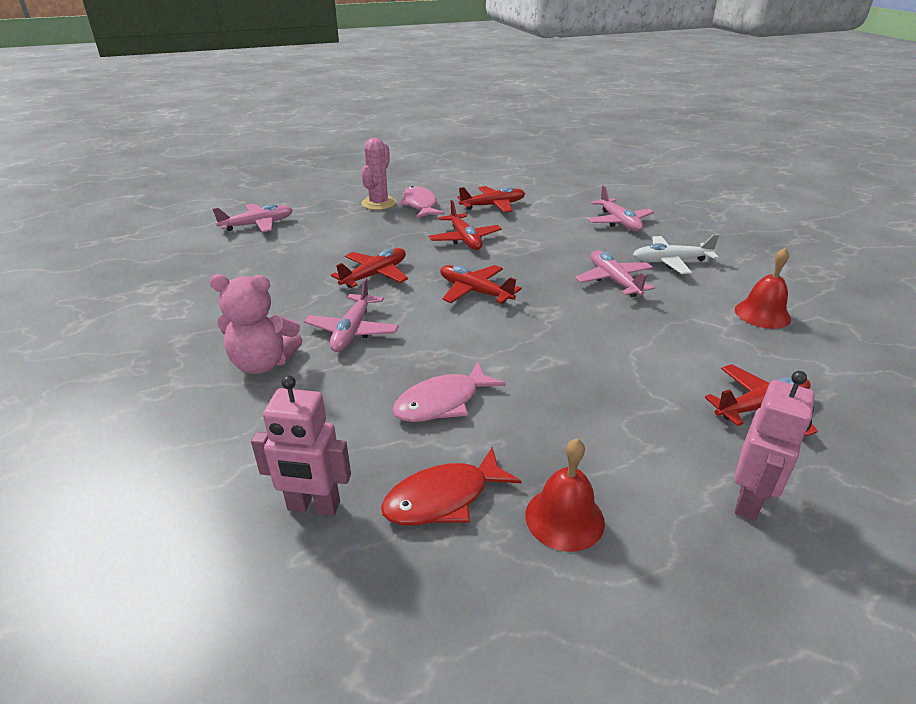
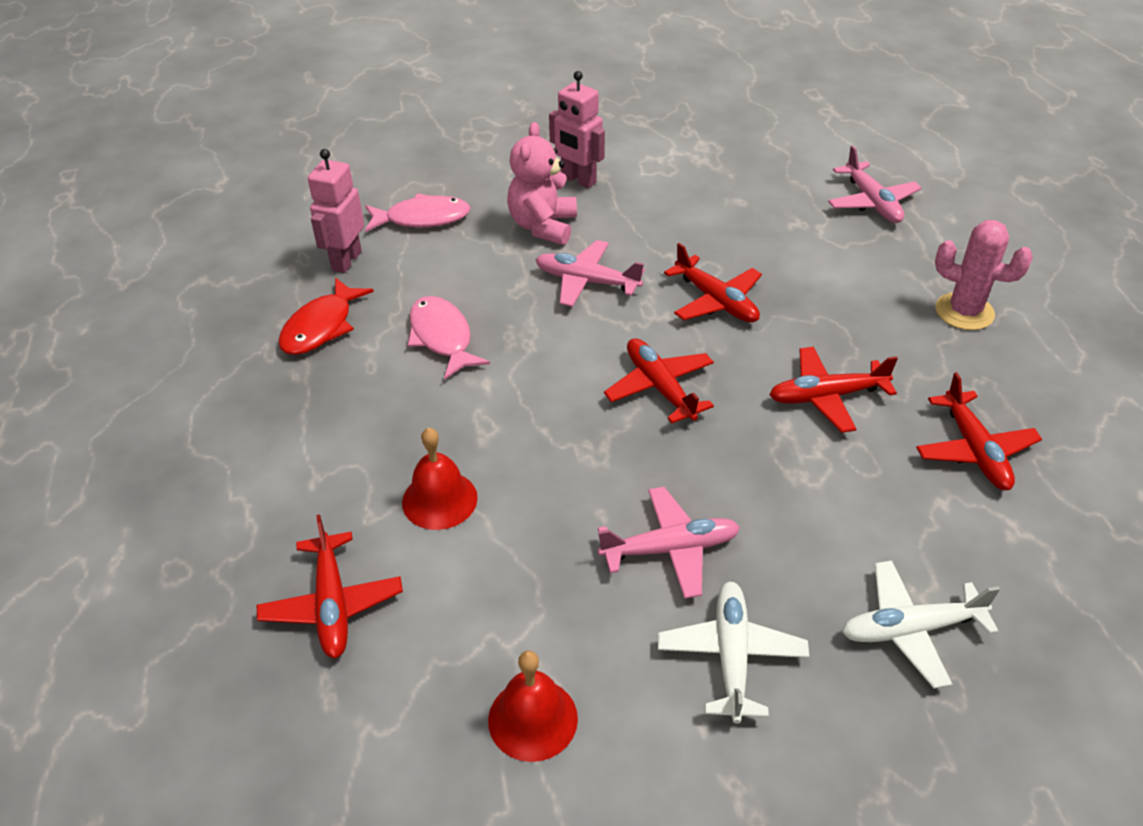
camera: 100 degrees right, 10 degrees up
(420, 205) = (964, 358): pink fish -> pink fish (422, 218)
(443, 498) = (321, 327): red fish -> red fish turned 135 degrees counterclockwise
(474, 291) = (659, 387): red plane -> red plane turned 75 degrees counterclockwise
(564, 518) = (265, 394): red bell -> red bell (439, 499)
(619, 222) = (910, 629): pink plane -> white plane
(749, 501) = (217, 527): pink robot -> pink robot (578, 180)

